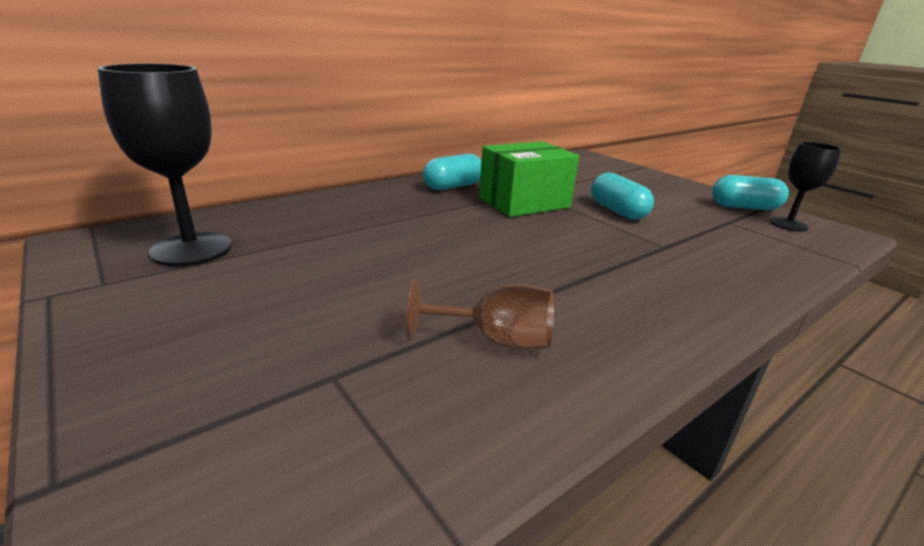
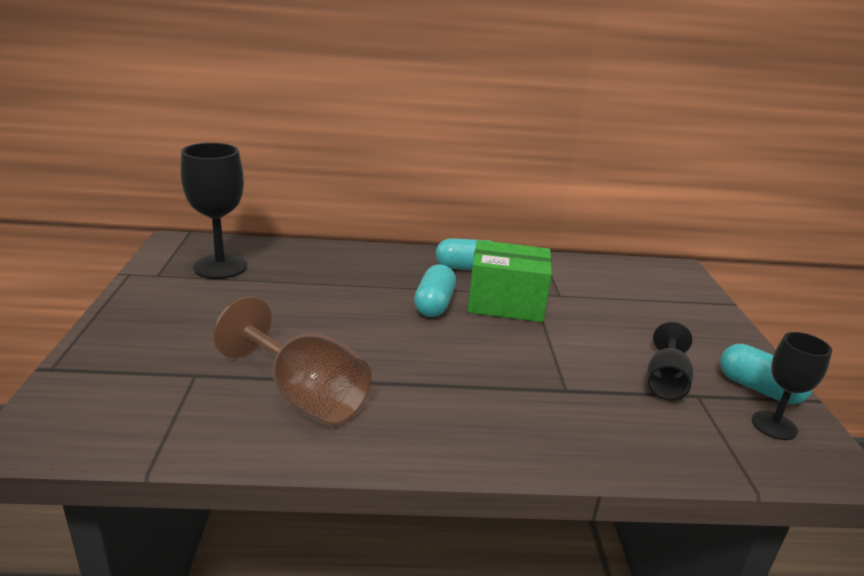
camera: 35 degrees right, 0 degrees up
(495, 340) = (304, 396): brown goblet -> brown goblet, size x1.61
(617, 211) = (586, 341): turquoise capsule -> turquoise capsule (434, 304)
(701, 220) = (665, 382): none -> black goblet

